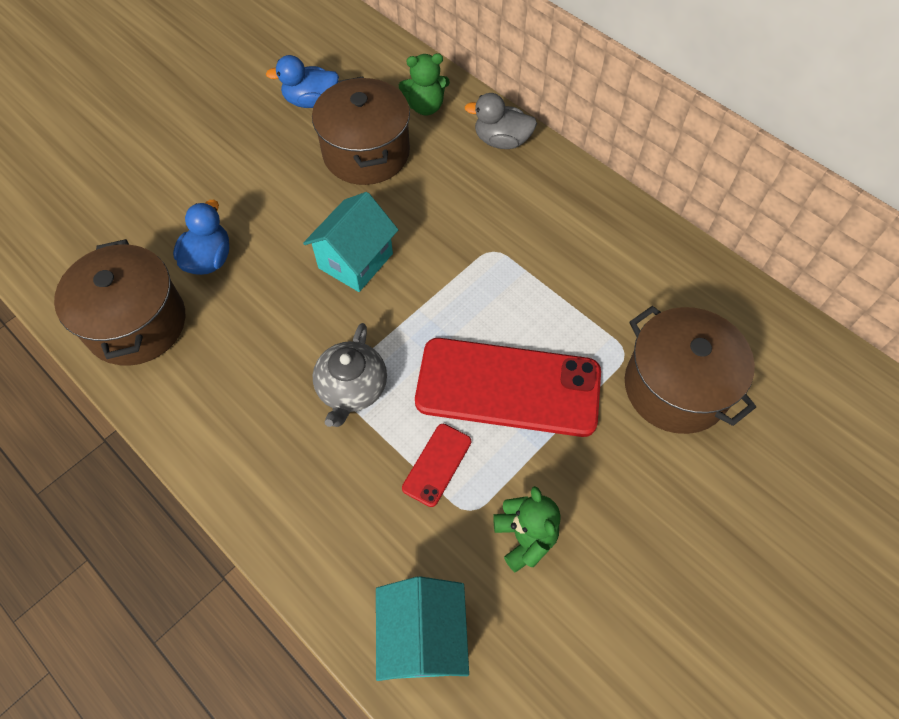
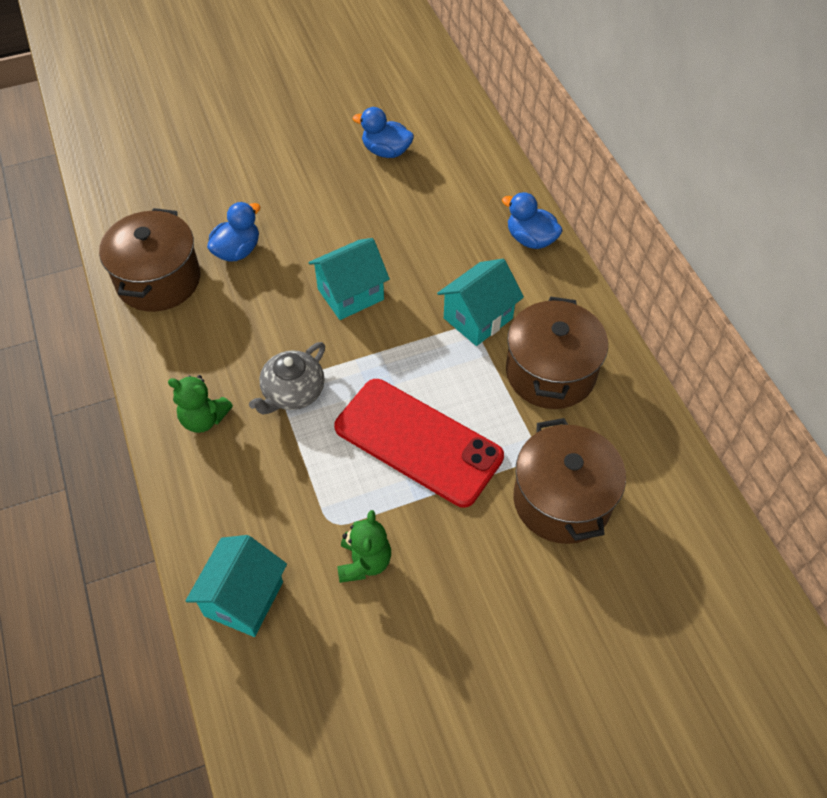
camera: 25 degrees right, 5 degrees down
(366, 153) = (408, 210): brown pot -> brown pot (550, 372)
(425, 106) = (480, 188): green teddy bear -> green teddy bear (204, 419)
(437, 464) = (326, 477): red phone -> none
(496, 237) = (478, 318): none -> turquoise house
(501, 141) = (530, 239): grey duck -> blue duck

